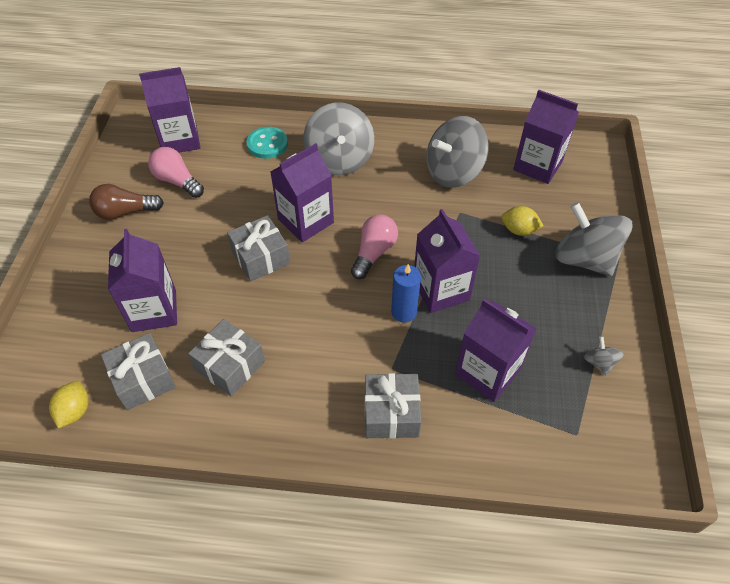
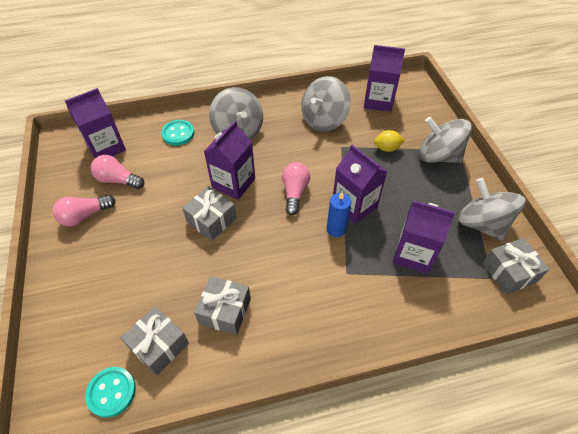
camera: 20 degrees left, 0 degrees up
(75, 411) = (111, 392): yellow lemon -> turquoise button
(125, 212) = (85, 216): brown light bulb -> pink light bulb
(154, 310) = (143, 287): purple carton -> none
(391, 413) = (362, 306): grey gift -> grey gift (509, 272)
(599, 363) = (481, 224): grey spinning top -> grey spinning top, size x2.32

